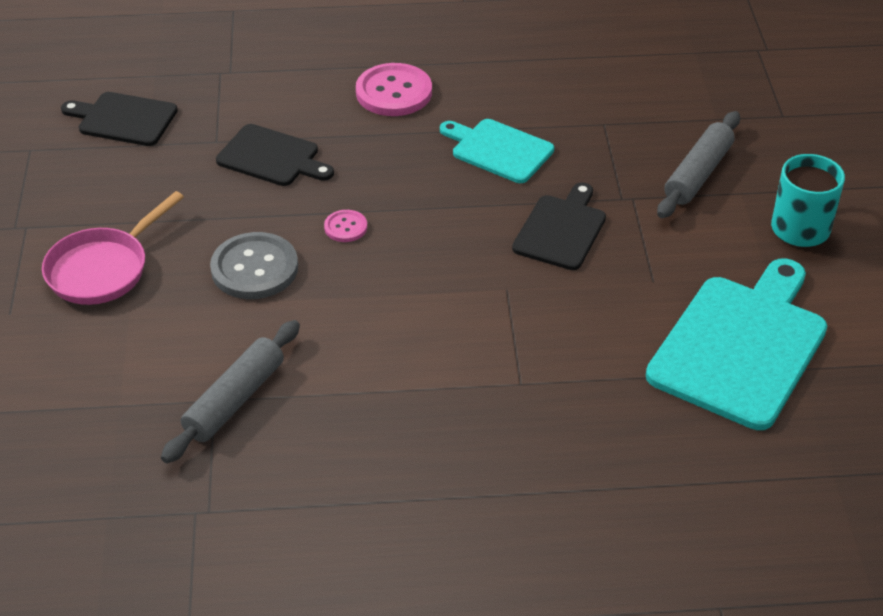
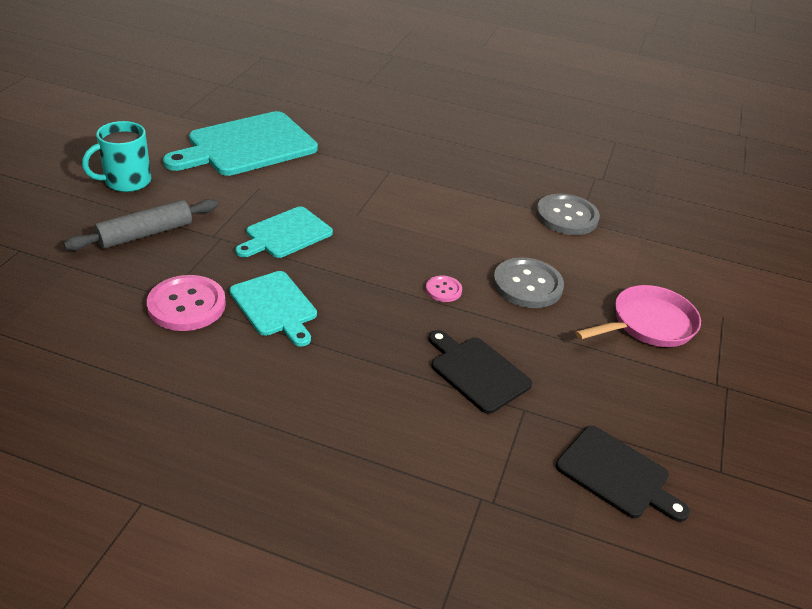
camera: 160 degrees left, 5 degrees down
(234, 400) = (566, 216): grey rolling pin -> grey button
(394, 92) = (321, 399): pink button -> pink button (187, 305)
(561, 229) = (286, 234): black cutting board -> turquoise cutting board

